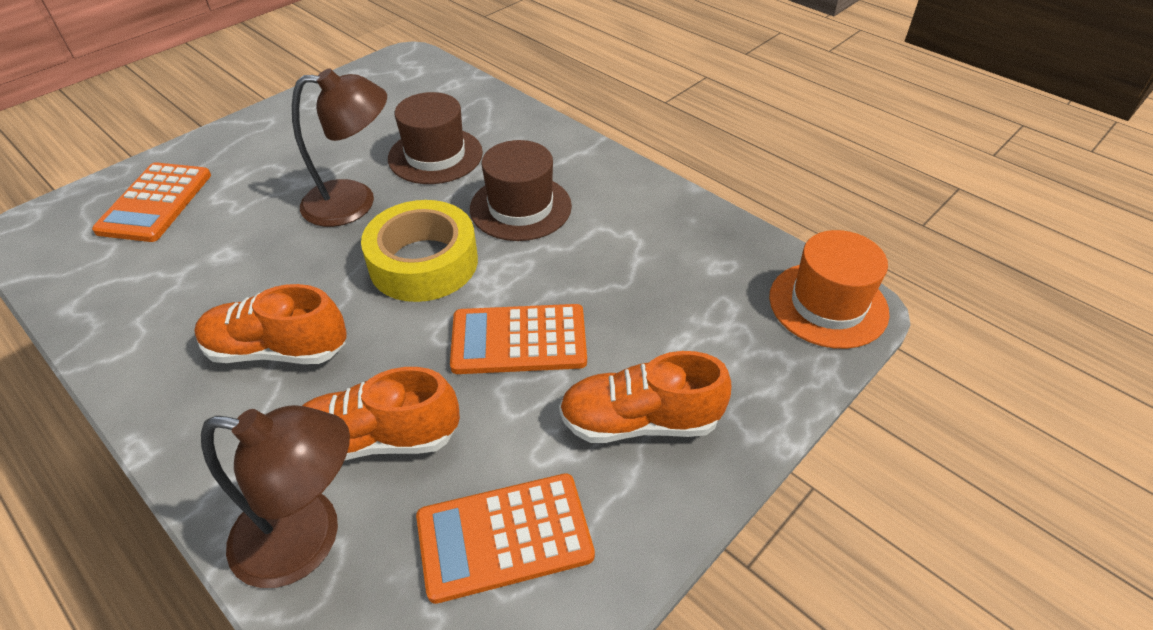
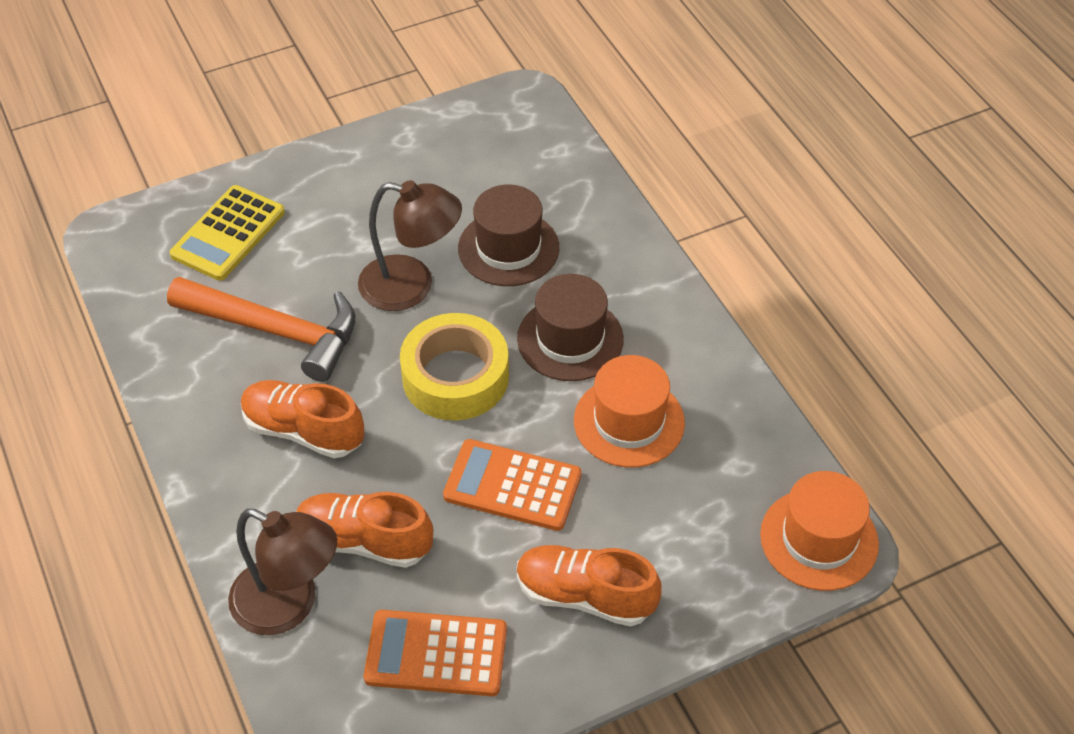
camera: 20 degrees right, 5 degrees up
(155, 203) = (228, 233): orange calculator -> yellow calculator
(225, 269) = (277, 331): none -> orange hammer
(605, 257) = (629, 422): none -> orange hat

